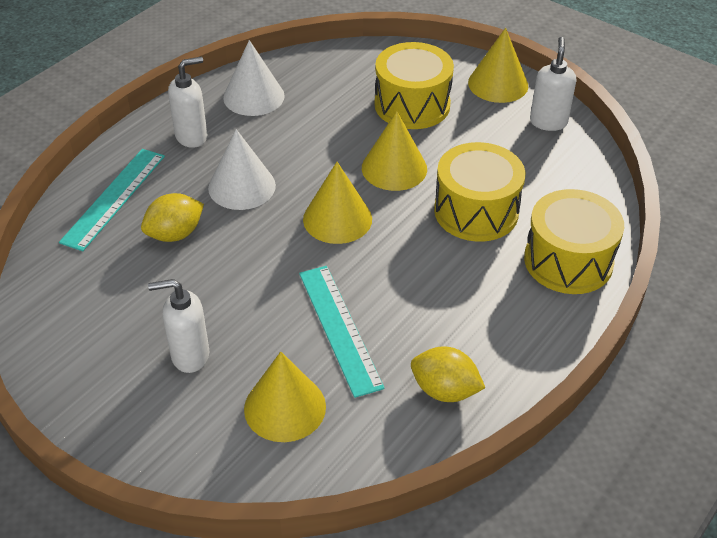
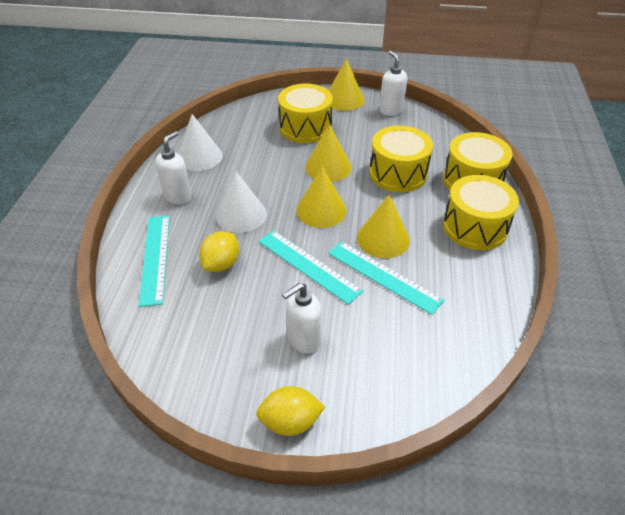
camera: 30 degrees left, 0 degrees up
(265, 277) = (308, 265): none -> turquoise ruler
(285, 407) = (396, 343): yellow cone -> yellow cone (383, 239)
(444, 390) = (478, 284): yellow lemon -> yellow lemon (290, 421)
(510, 321) = (475, 227): none -> yellow drum

